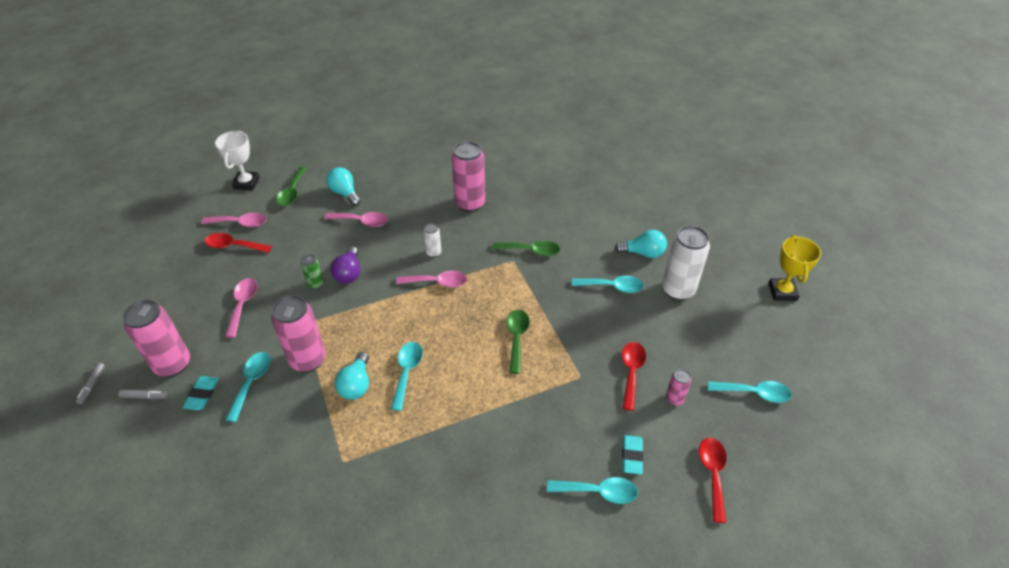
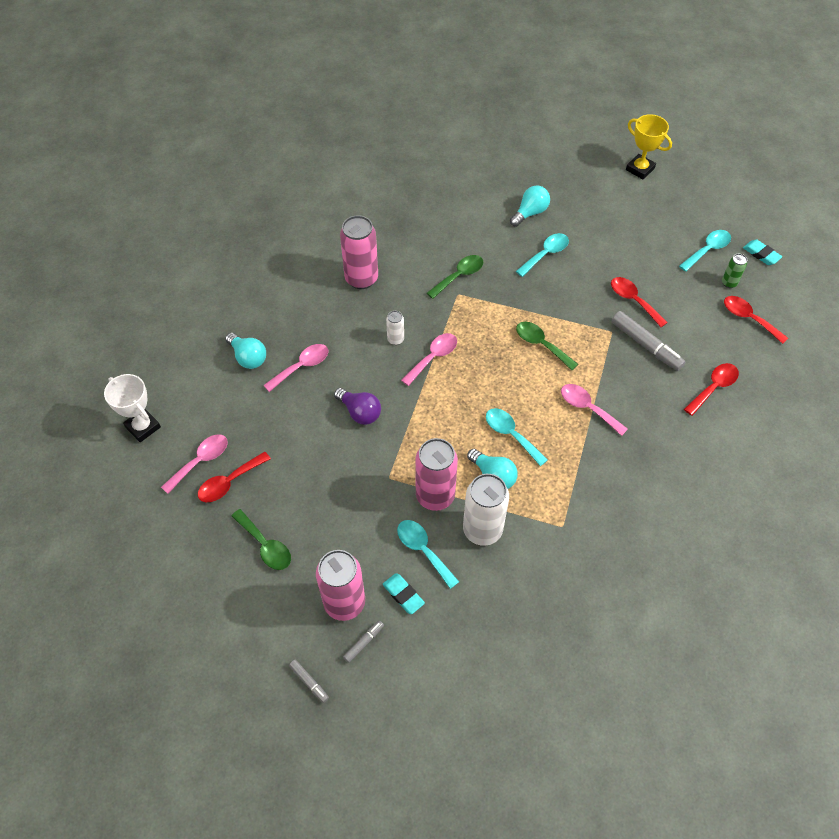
camera: 50 degrees left, 10 degrees up
(243, 305) = (320, 512): pink spoon -> pink spoon (587, 408)
(292, 192) = (200, 397): green spoon -> green spoon (265, 545)
(315, 284) = (349, 444): green can -> green can (729, 283)
(345, 193) = (248, 357): turquoise light bulb -> turquoise light bulb turned 135 degrees counterclockwise
(592, 410) = (646, 345): none -> grey marker
(598, 492) = (713, 387): turquoise spoon -> red spoon
(632, 456) = (701, 350): turquoise eraser -> turquoise eraser (761, 254)
(674, 399) = (676, 294): pink can -> none
(678, 290) = (585, 221): white can -> white can (482, 530)

